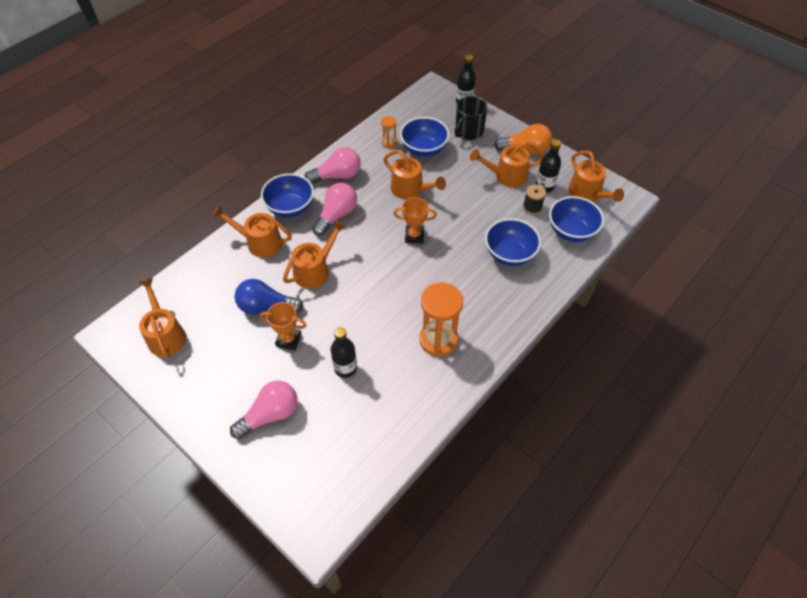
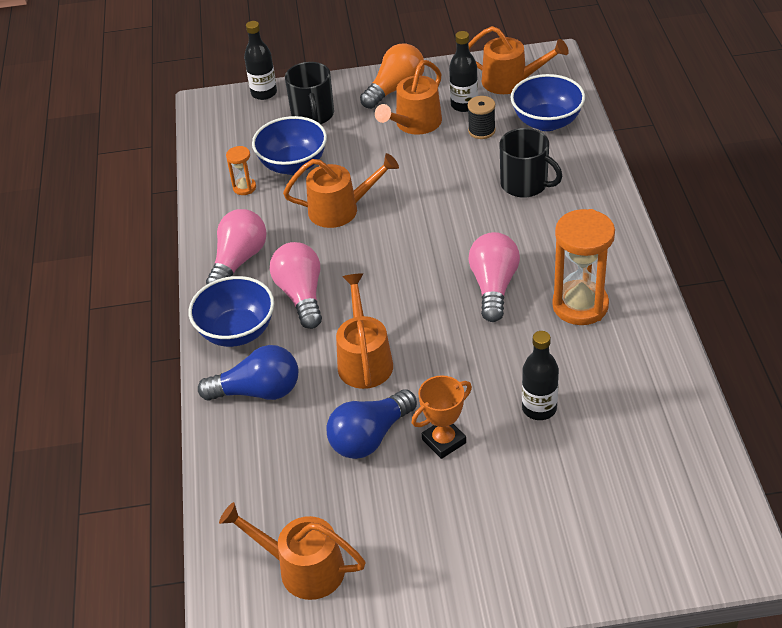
camera: 45 degrees left, 10 degrees down
(259, 242) = (258, 391): orange watering can -> blue light bulb
(270, 415) = (538, 517): pink light bulb -> pink light bulb (493, 287)
(414, 236) = (413, 244): orange trophy -> none
(509, 254) = (525, 184): blue bowl -> black mug

